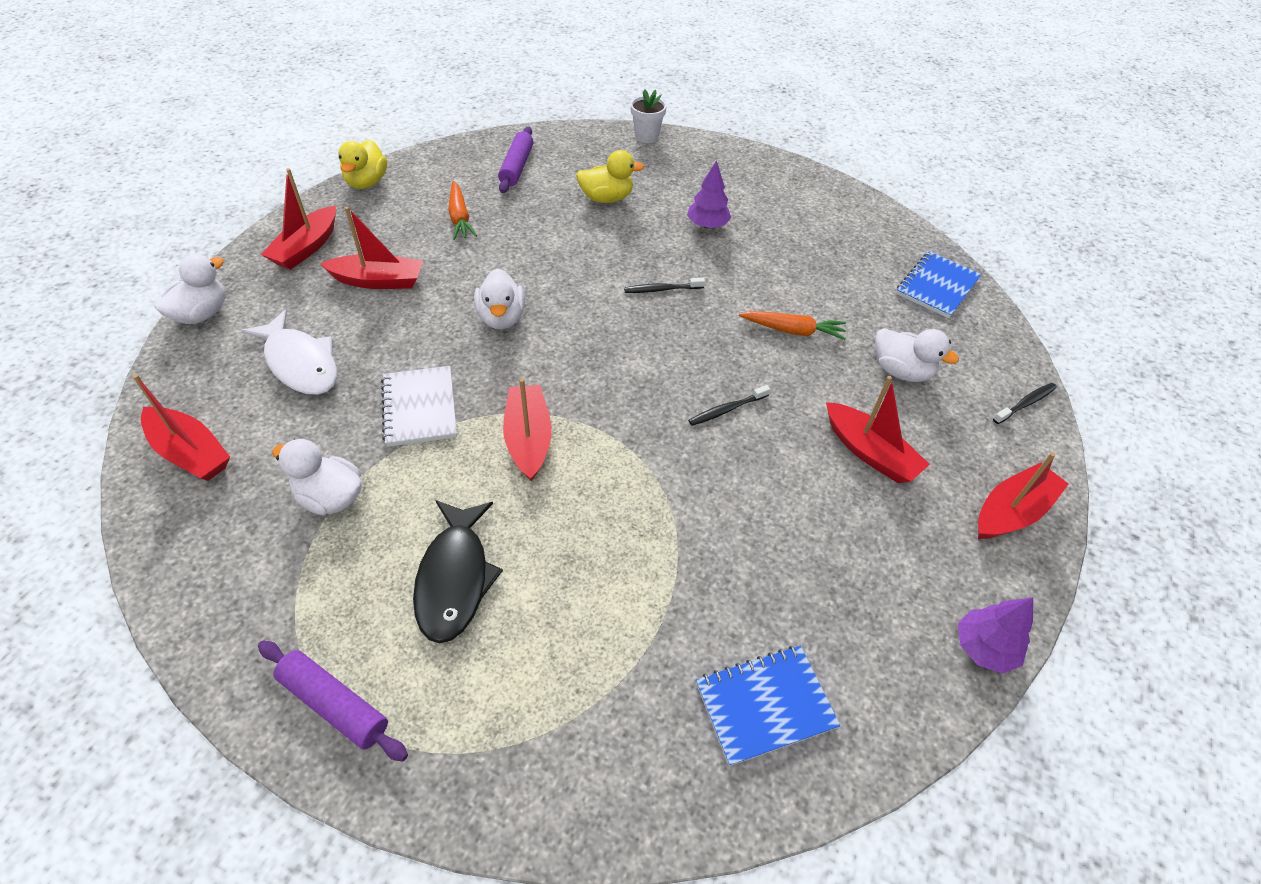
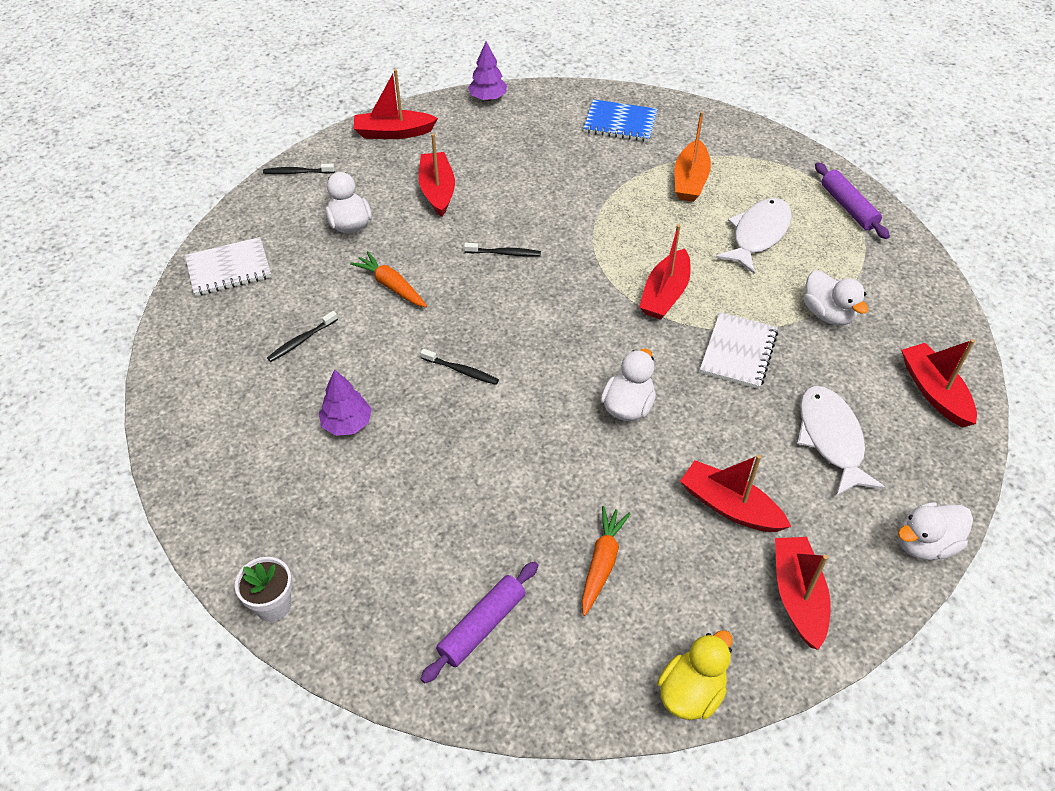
camera: 145 degrees left, 0 degrees up
(306, 248) = (797, 596): red boat -> red boat turned 60 degrees counterclockwise
(454, 578) = (758, 234): black fish -> white fish
(591, 633) = (690, 180): none -> orange boat
(606, 198) = (417, 514): yellow duck -> none
(807, 260) = (301, 340): none -> black toothbrush
(937, 287) = (229, 269): blue notebook -> white notebook

